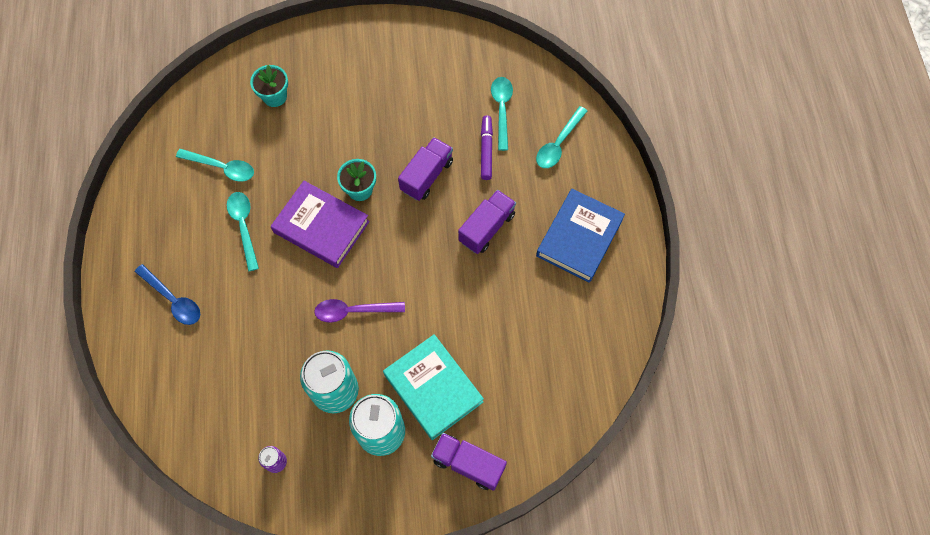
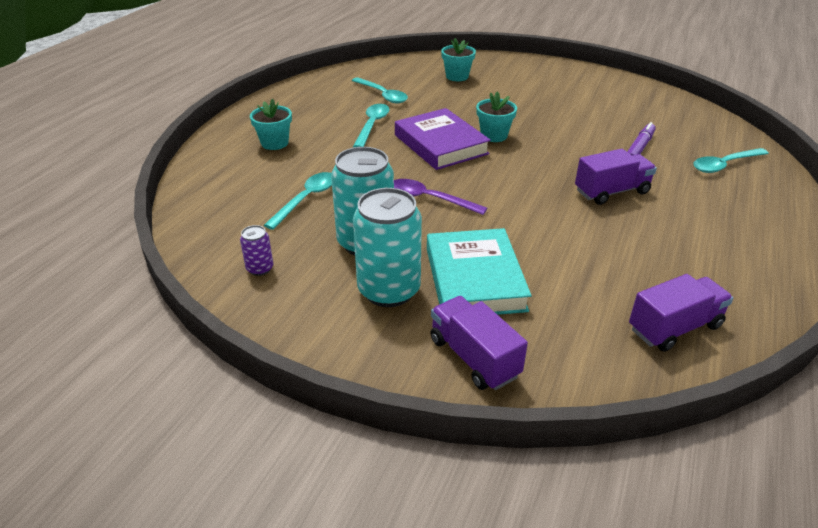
camera: 30 degrees right, 30 degrees down
(173, 300) = (274, 143): blue spoon -> turquoise flower pot
(427, 176) = (566, 146): purple truck -> purple truck (674, 328)
(502, 109) = (669, 131): turquoise spoon -> turquoise spoon (306, 199)
(579, 238) = (723, 230): blue book -> none

